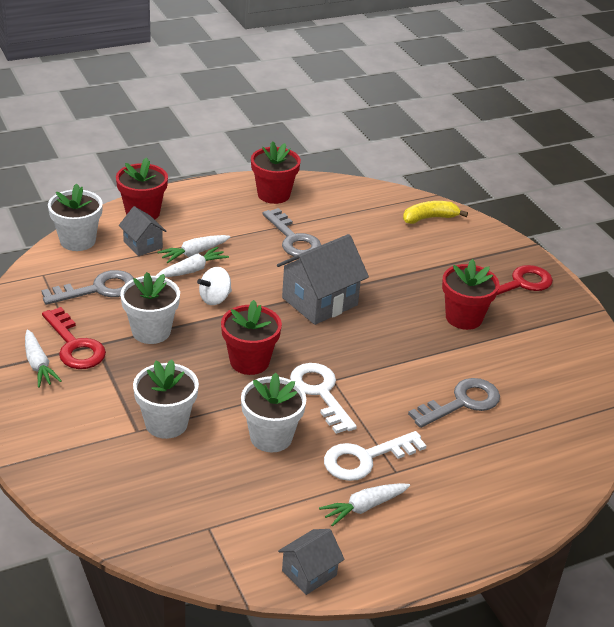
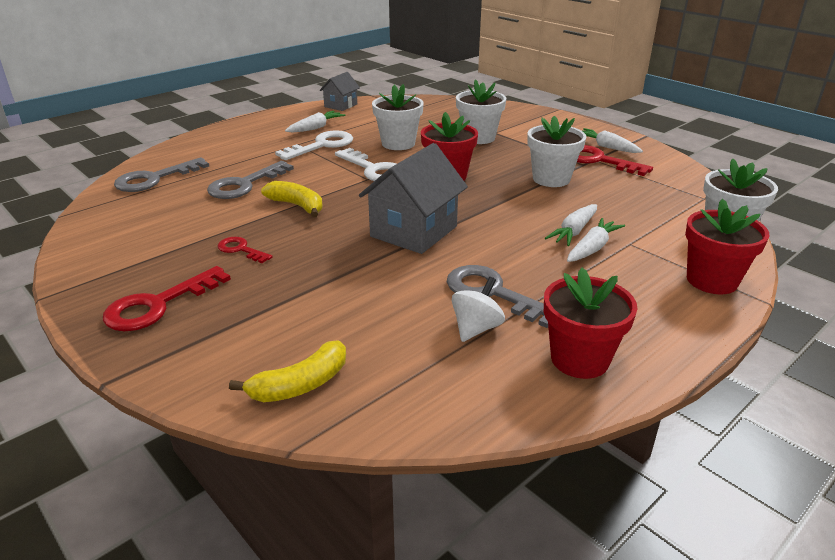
camera: 165 degrees right, 5 degrees down
(98, 289) = (638, 197): grey key -> grey key (154, 179)
(143, 245) = (657, 244): grey house -> none
(215, 298) = (523, 212): white spinning top -> white spinning top (476, 328)
(412, 357) = (297, 205): none -> yellow banana
(464, 318) = (241, 249): red flower pot -> red key

